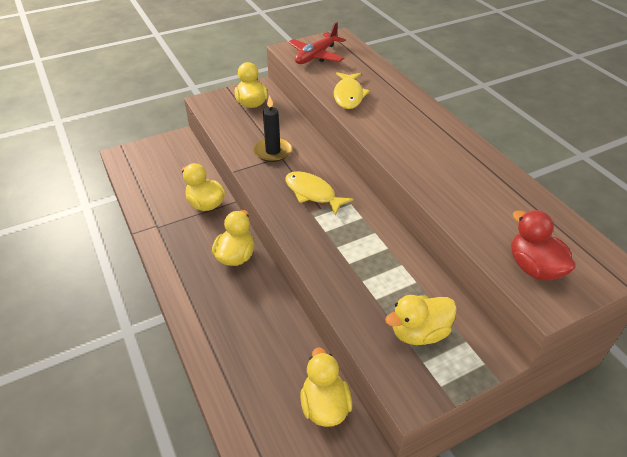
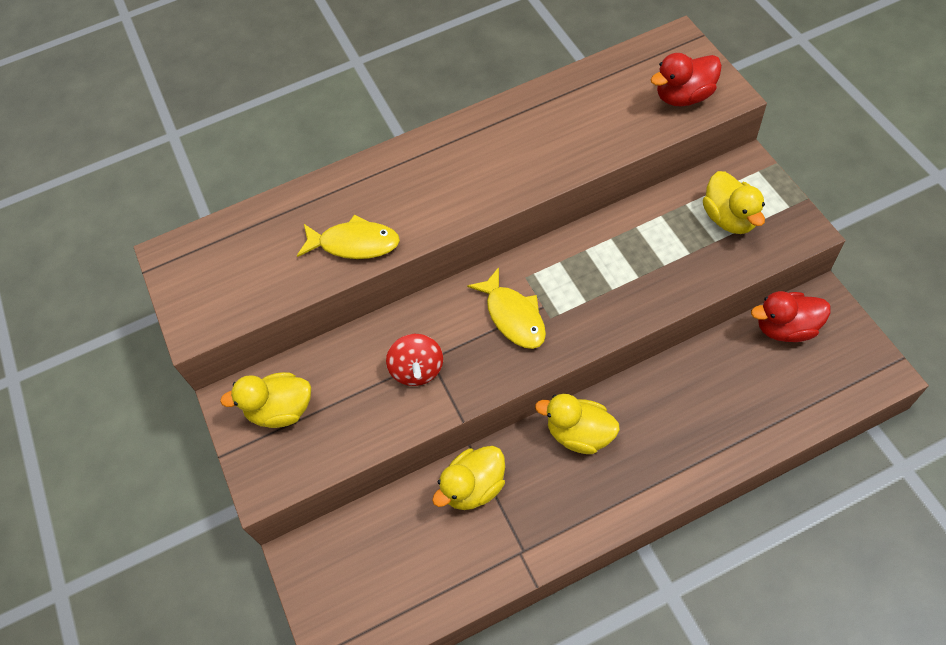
camera: 80 degrees left, 15 degrees up
(273, 151) = (417, 370): black candle -> red spinning top
(312, 193) = (513, 316): yellow fish -> yellow fish turned 75 degrees counterclockwise
(316, 56) = (227, 287): red plane -> none
(324, 405) = (785, 328): yellow duck -> red duck

